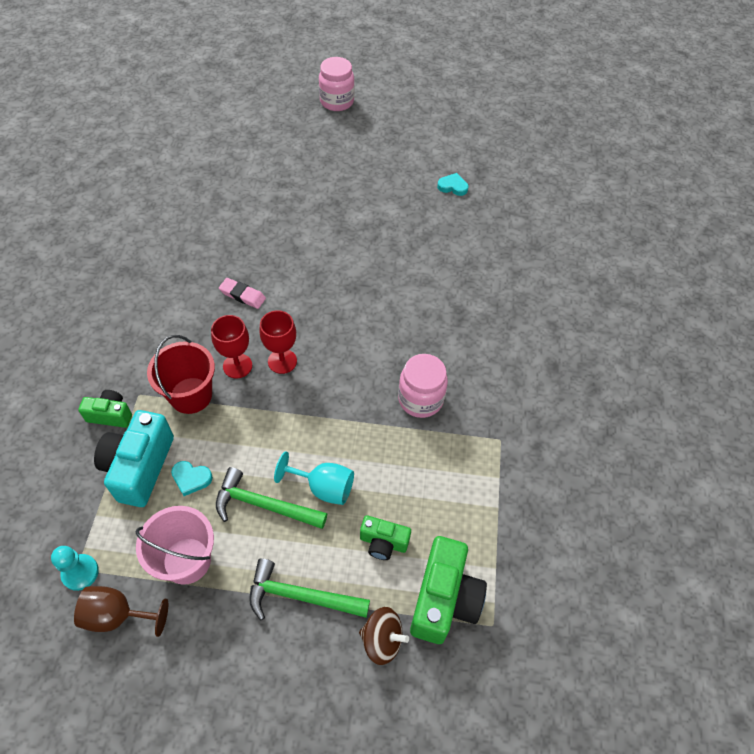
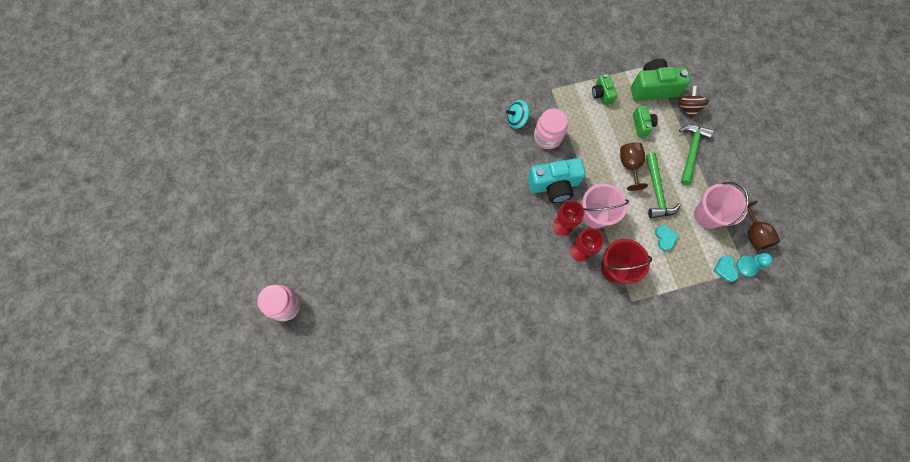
camera: 110 degrees left, 15 degrees up
(110, 415) = (654, 310): green camera -> green camera (601, 94)
(139, 467) = (675, 271): turquoise camera -> turquoise camera (554, 185)
(242, 295) = (524, 277): pink eraser -> none
(275, 406) = (595, 215): none -> pink bucket
(301, 596) = (690, 152): green hammer -> green hammer turned 150 degrees counterclockwise
(323, 487) = (629, 166): turquoise goblet -> brown goblet
(453, 186) = (356, 178): turquoise heart -> turquoise heart (725, 269)
(464, 372) = (516, 120): none -> turquoise spinning top

